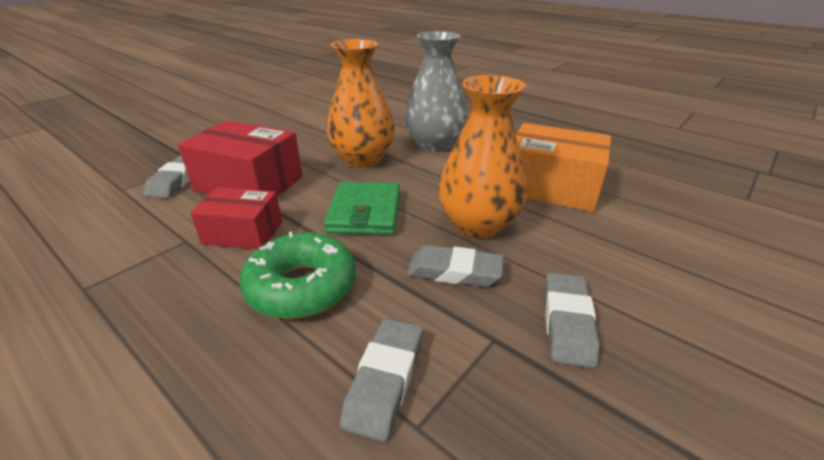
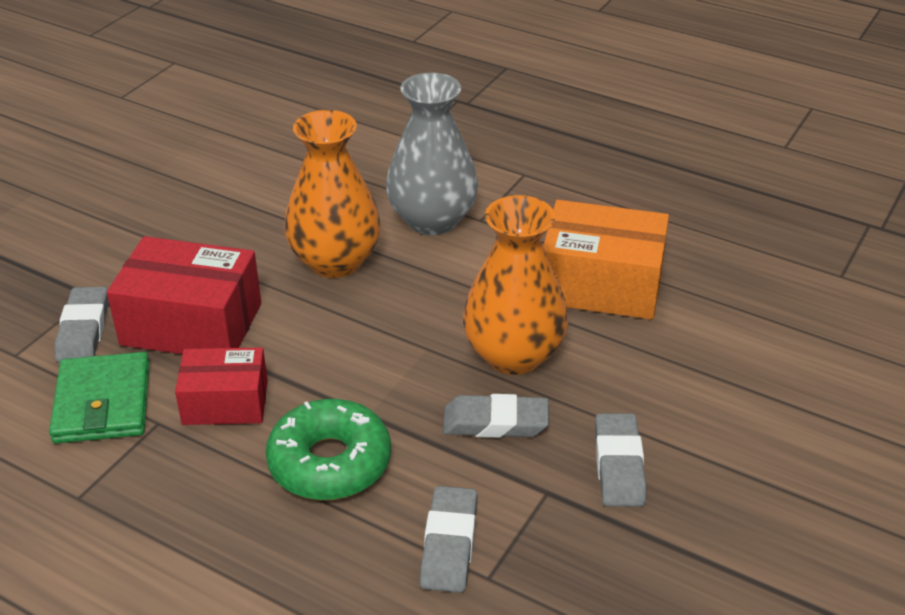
camera: 10 degrees left, 5 degrees up
(364, 212) = (367, 353): green wallet -> green wallet (102, 403)

